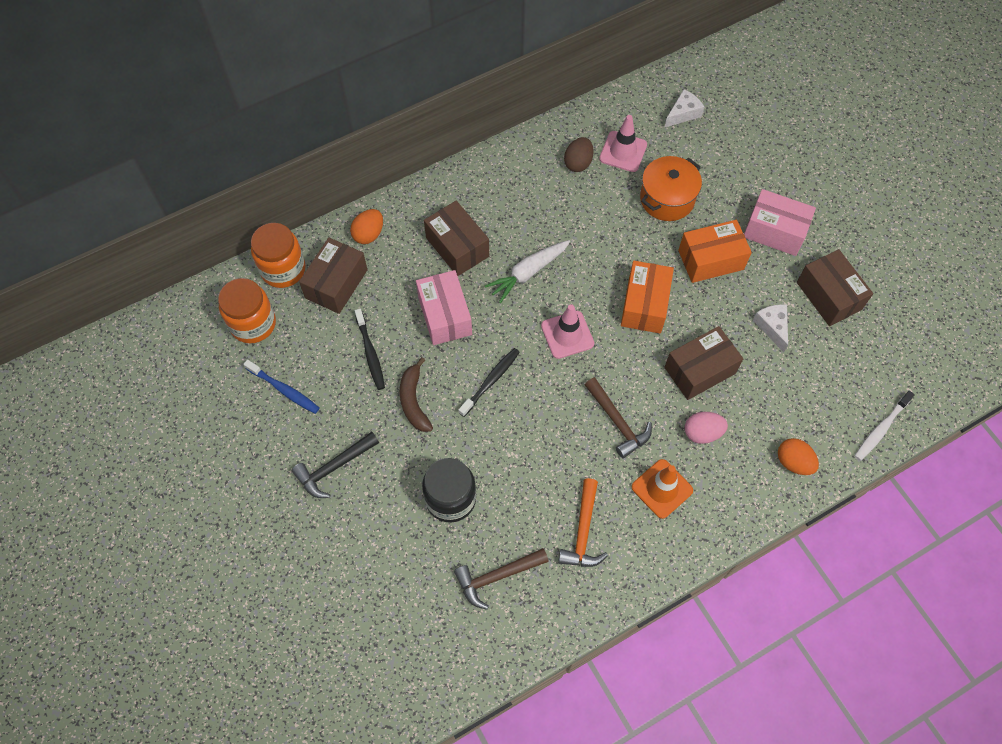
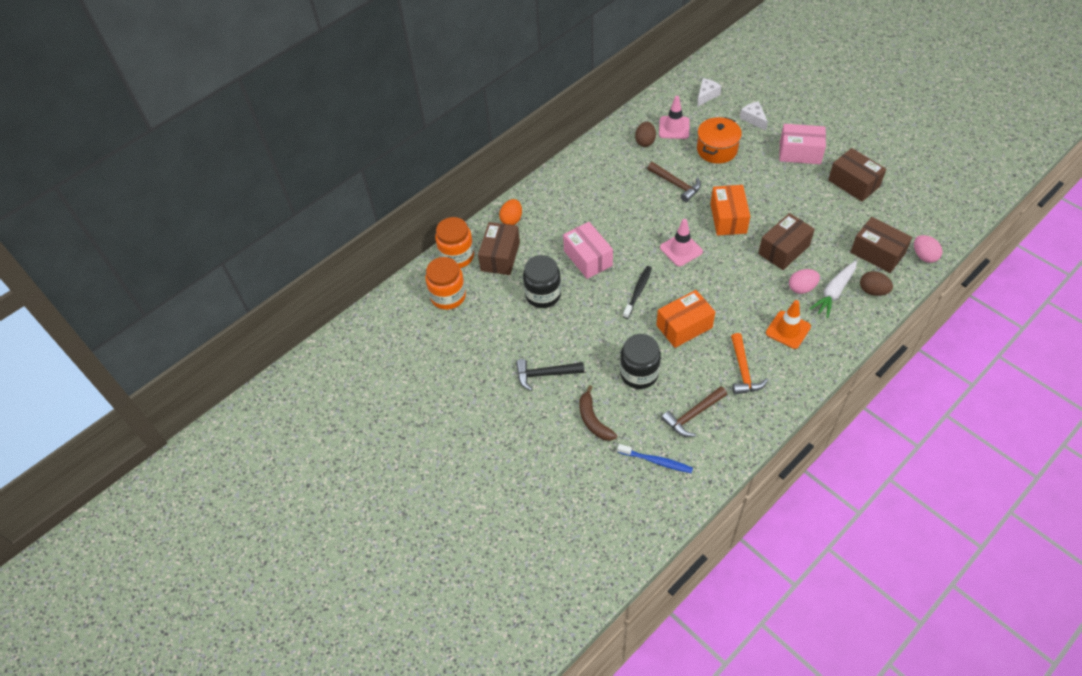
camera: 10 degrees left, 10 degrees down
(284, 390) = (488, 333): blue toothbrush -> blue toothbrush (656, 461)
(334, 467) = (545, 374): black hammer -> black hammer turned 45 degrees clockwise
(370, 353) = (543, 295): black toothbrush -> black jar
(414, 401) = (587, 317): brown banana -> brown banana (593, 420)
(457, 247) = (579, 213): brown box -> brown box (877, 253)
(528, 273) = (637, 217): white carrot -> white carrot (834, 292)
(617, 422) = (739, 295): brown hammer -> brown hammer (676, 184)
(710, 260) = (763, 180): orange box -> orange box (684, 326)
(772, 327) = (823, 211): white cheese -> white cheese (753, 119)
(793, 462) = (873, 291): orange egg -> brown egg
(881, 429) = (924, 256): white toothbrush -> pink egg

